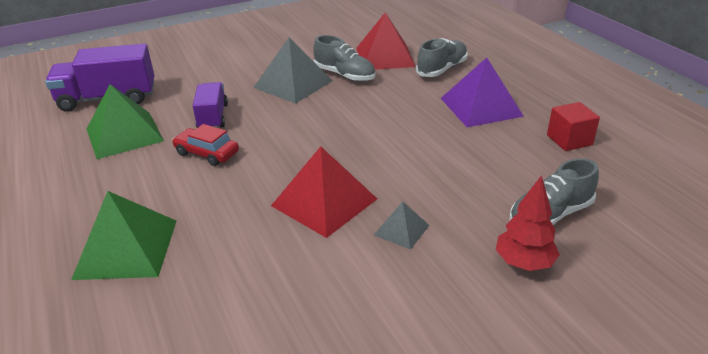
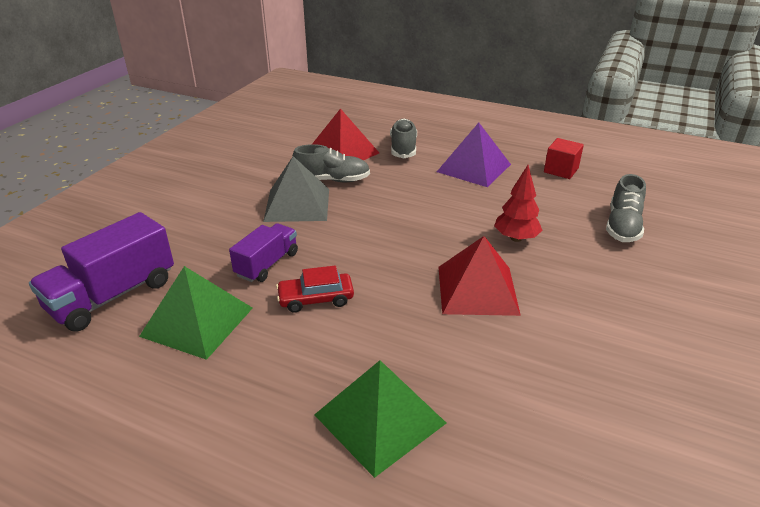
camera: 40 degrees left, 0 degrees up
(213, 117) = (267, 264): purple truck -> purple truck turned 75 degrees clockwise
(401, 230) = (558, 282): grey pyramid -> none
(524, 263) = (654, 265): red tree -> red tree (516, 238)

